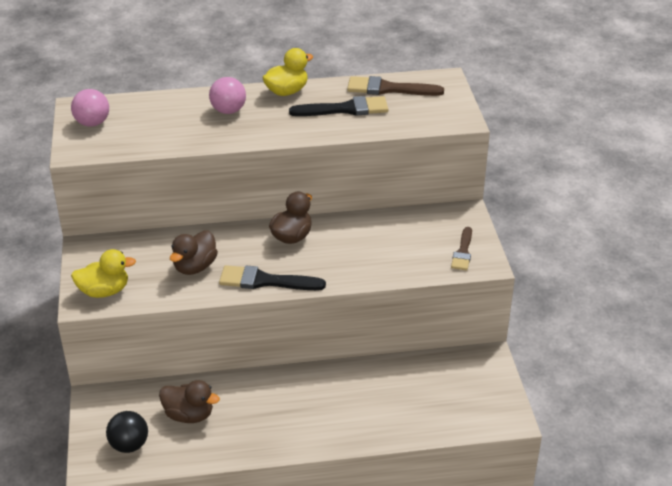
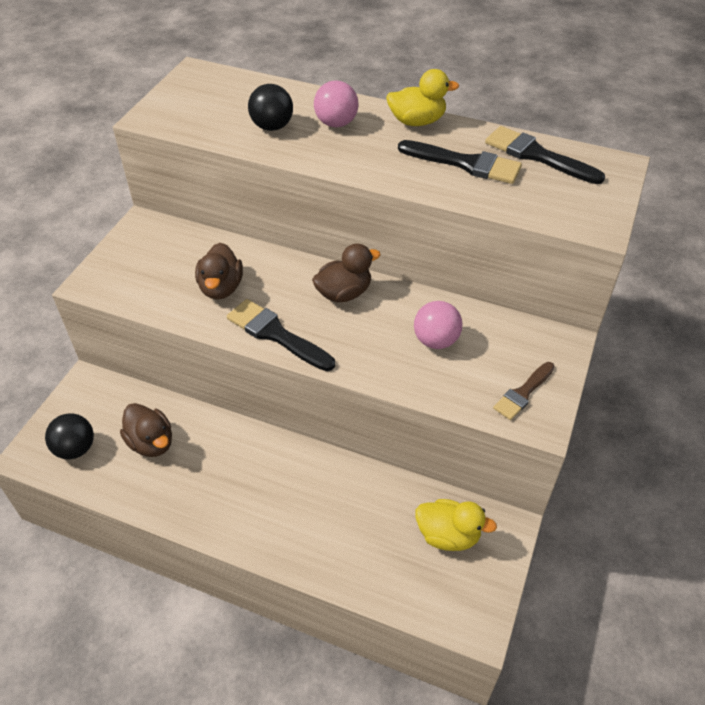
camera: 30 degrees right, 10 degrees up
(92, 123) = (193, 93): pink ball -> pink ball (436, 340)
(104, 291) = (118, 279): yellow duck -> yellow duck (448, 535)
(181, 128) = (272, 127): none -> black ball
(195, 267) = (221, 288): brown duck -> brown duck turned 60 degrees counterclockwise
(389, 89) = (537, 156): brown brush -> black brush

